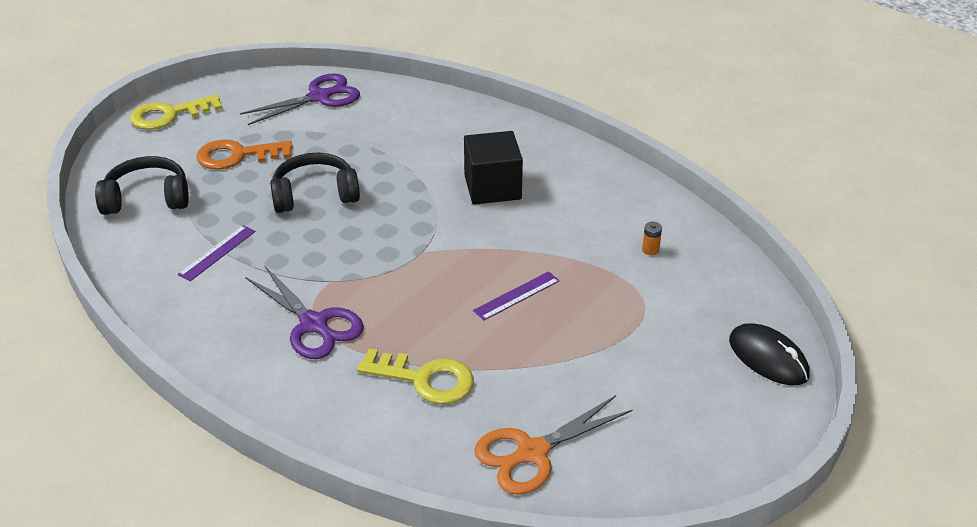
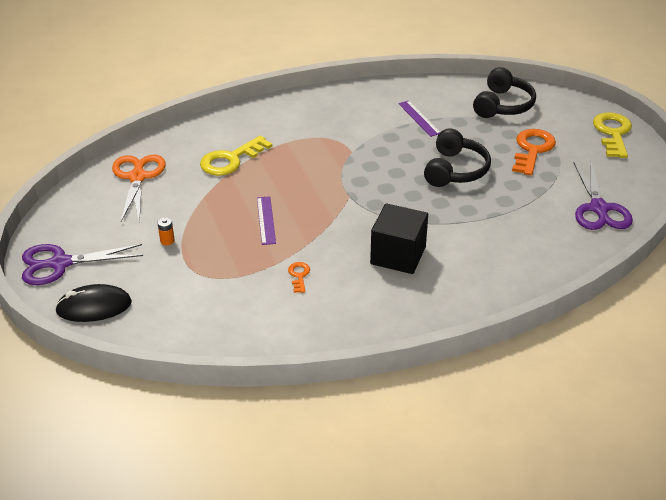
camera: 120 degrees right, 0 degrees up
(314, 324) = (317, 135): purple scissors -> purple scissors (60, 263)
(580, 237) = (299, 275): none -> orange key
(650, 250) = (251, 305): orange battery -> orange battery (167, 241)

